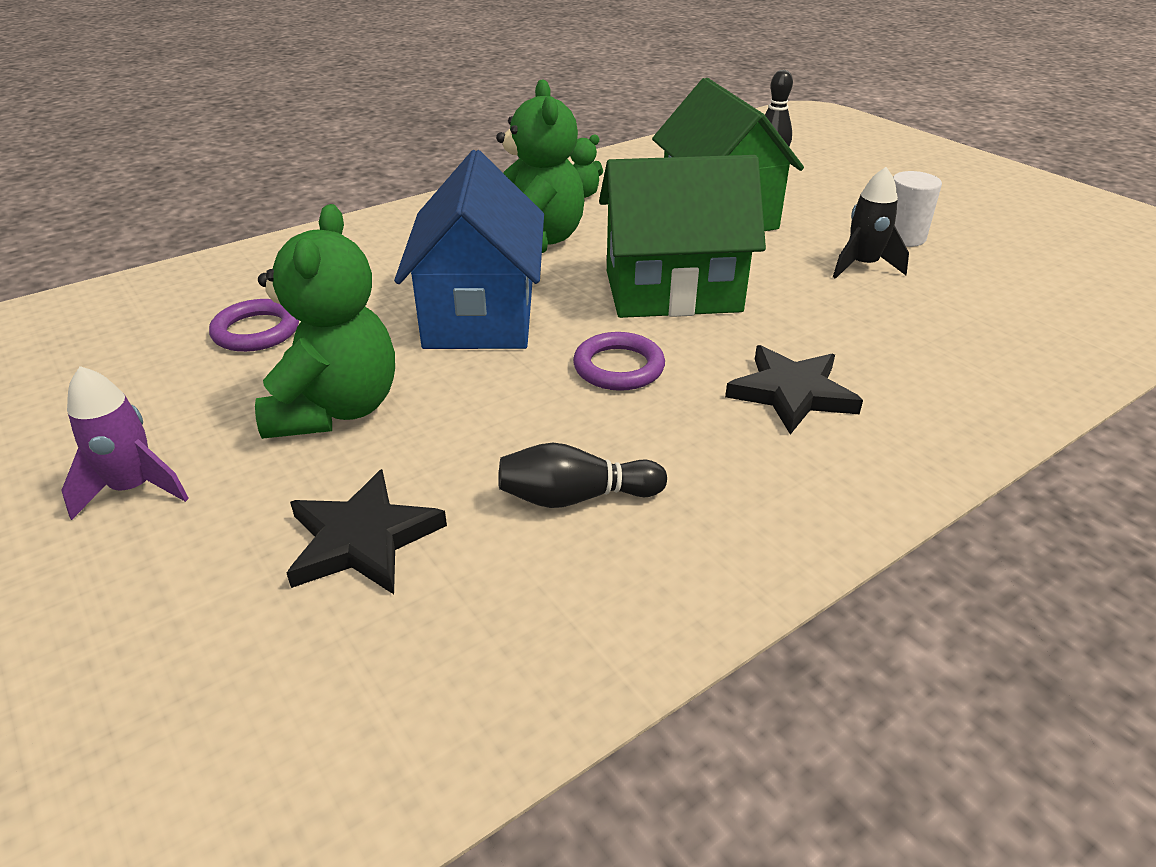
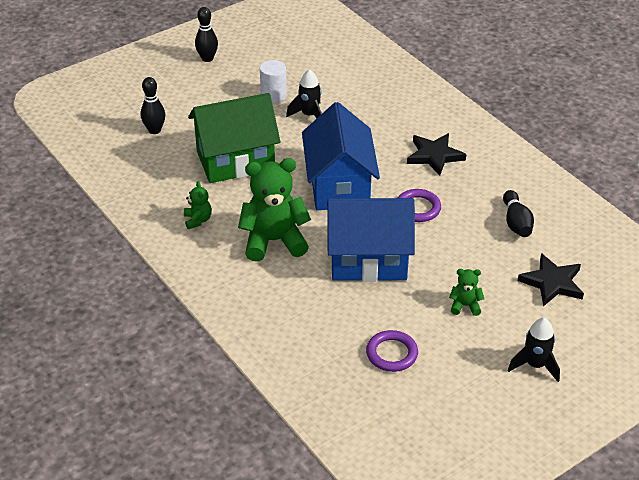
camera: 90 degrees left, 5 degrees up
(134, 488) = (535, 365): purple rocket -> black rocket
(336, 409) = (465, 306): green teddy bear -> green teddy bear, size x0.46
(672, 291) = (339, 186): green house -> blue house
(968, 189) = (207, 58): none -> black bowling pin

